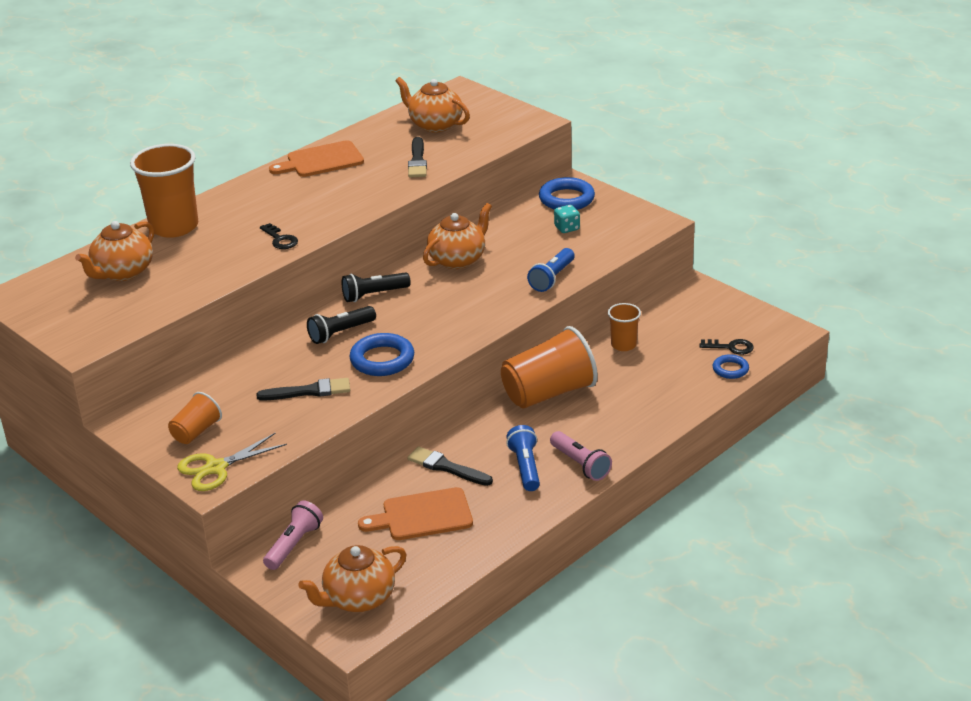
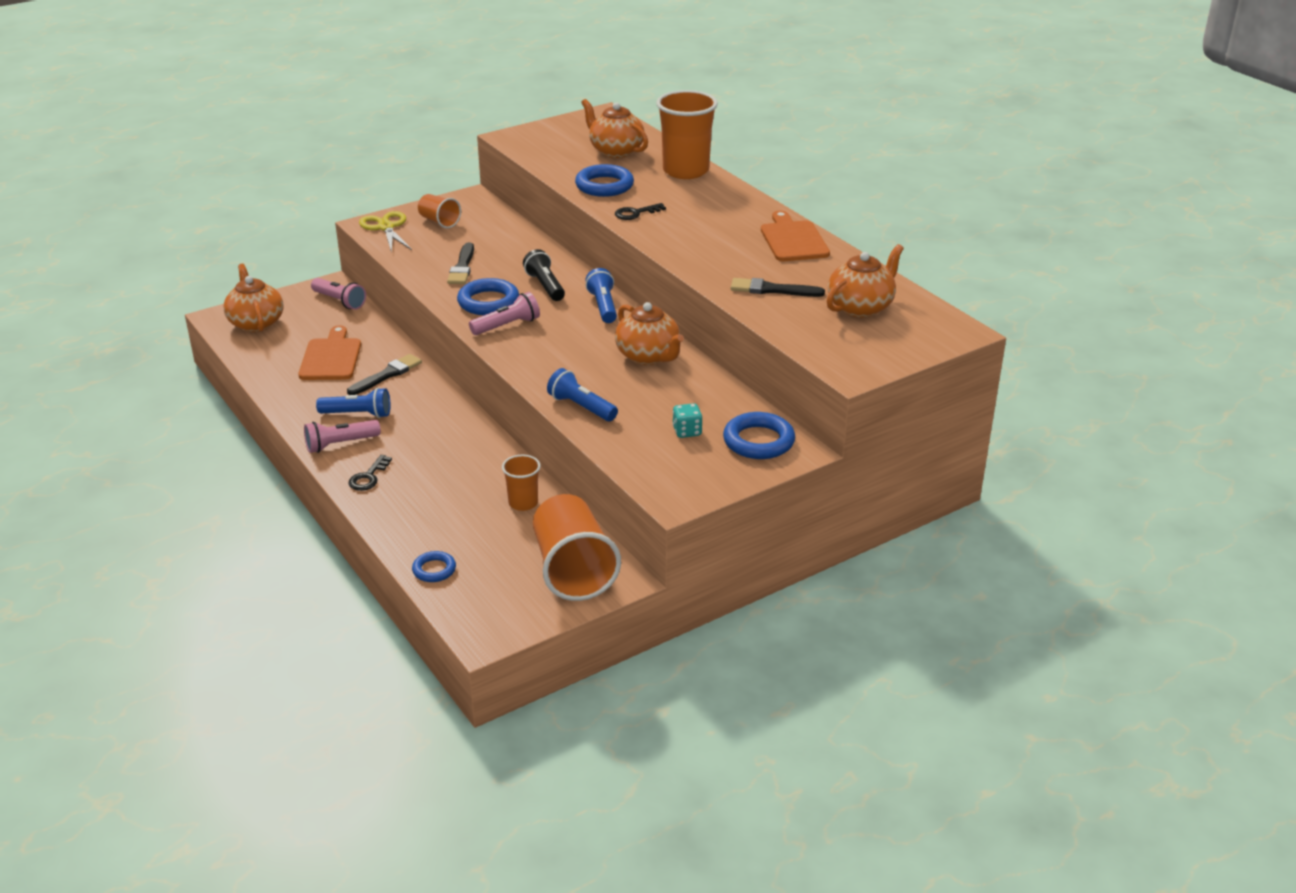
camera: 100 degrees right, 0 degrees up
(216, 265) = (604, 186): none -> blue ring
(374, 295) = (603, 306): black flashlight -> blue flashlight
(426, 340) = (507, 326): none -> pink flashlight
(548, 393) = (464, 442): orange cup -> orange cup (573, 570)
(731, 347) = (476, 580): black key -> black key (368, 477)

